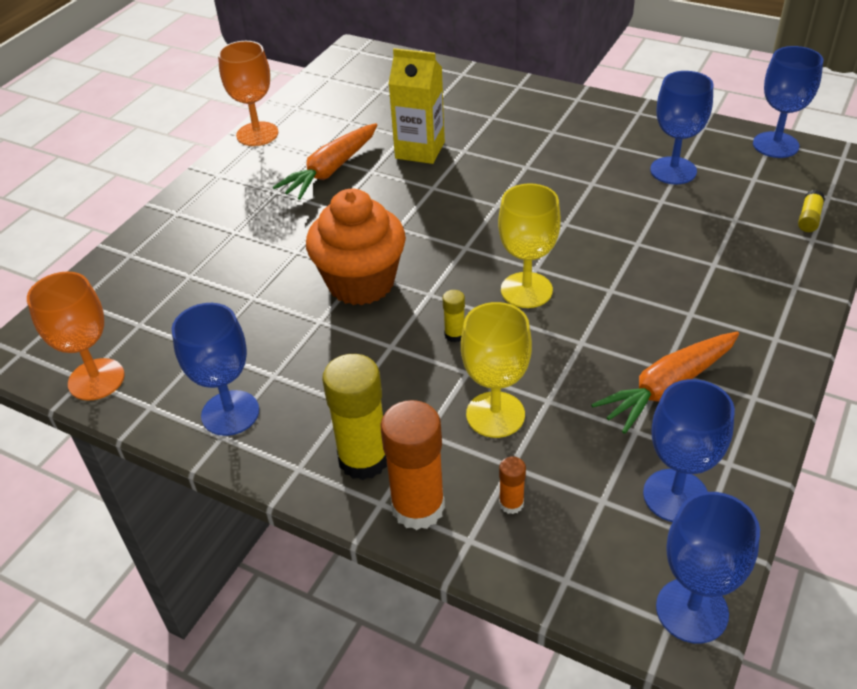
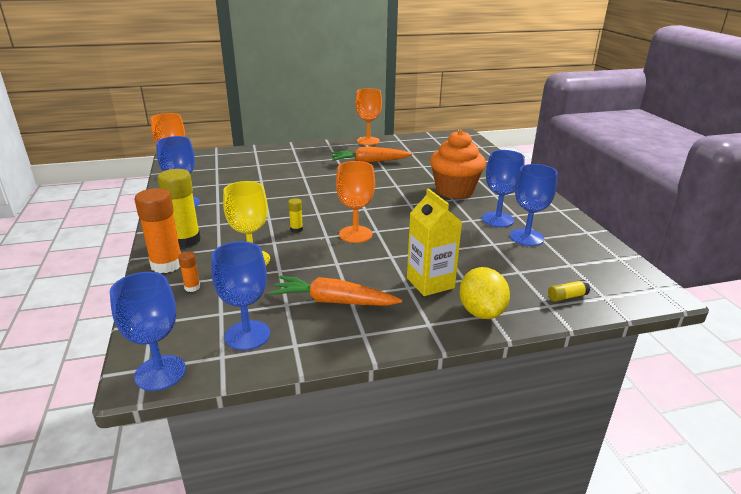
camera: 45 degrees right, 15 degrees down
(361, 283) = (302, 196): orange cupcake -> orange cupcake (454, 191)
(420, 150) = (418, 173): yellow carton -> yellow carton (430, 283)
(526, 290) = (355, 234): yellow goblet -> orange goblet
(775, 145) = (618, 260): blue goblet -> blue goblet (497, 219)
(786, 290) = (481, 312): none -> yellow lemon

